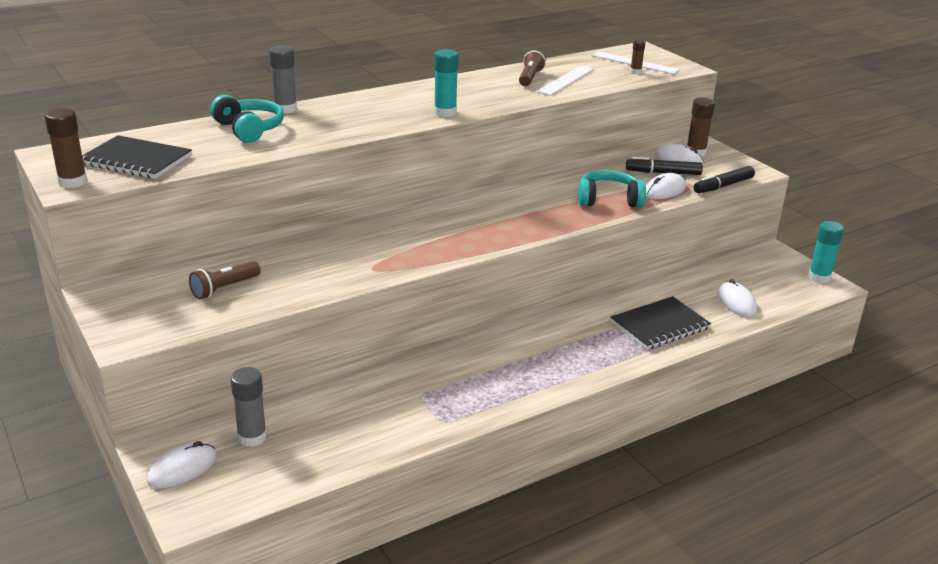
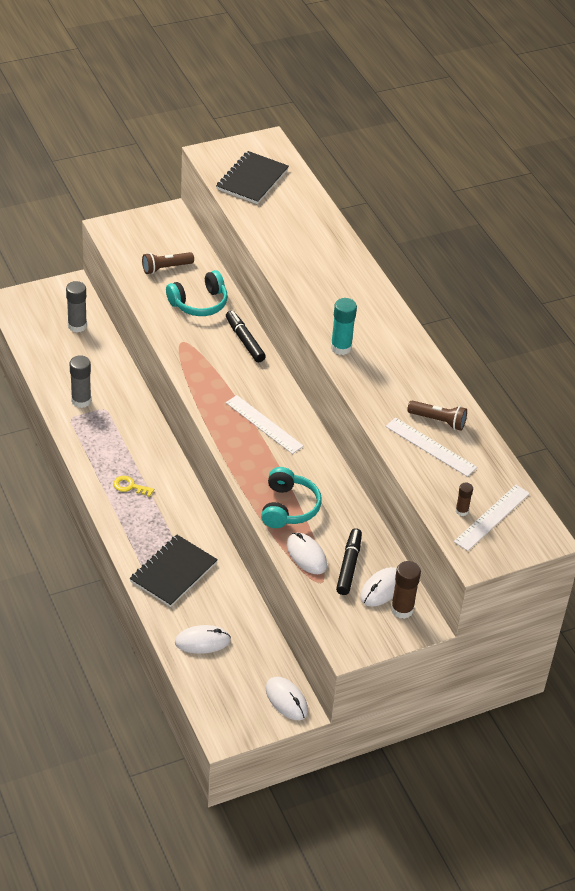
camera: 95 degrees right, 15 degrees up
(72, 182) = (217, 154): brown glue stick -> none
(182, 469) = (53, 297): white mouse -> white mouse (286, 700)
(224, 288) = (166, 268): brown flashlight -> brown flashlight turned 75 degrees counterclockwise
(249, 129) = (308, 233): turquoise headphones -> turquoise headphones (199, 303)
(285, 109) = (353, 253): grey glue stick -> grey glue stick (81, 401)
(496, 215) = (264, 424): none -> white ruler
(548, 364) = (130, 486): none -> yellow key
(659, 325) = (173, 572): black notebook -> black notebook turned 60 degrees clockwise
(723, 186) = (313, 607): black marker -> black marker (244, 340)
(819, 277) = (241, 729): turquoise glue stick -> none

